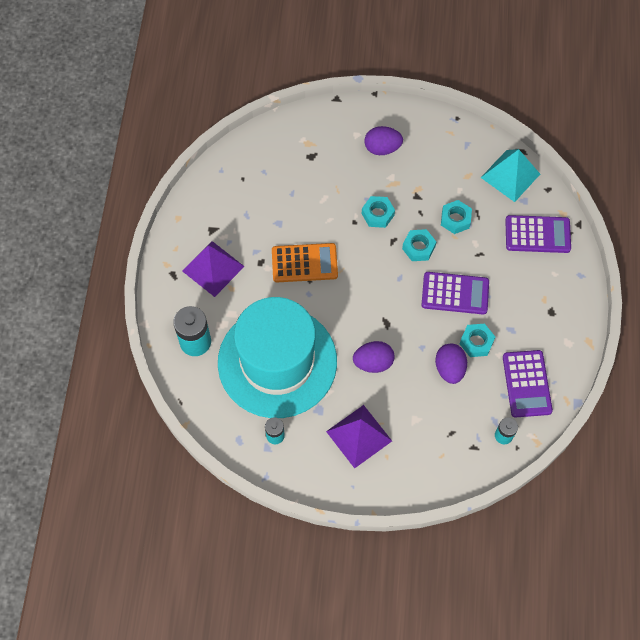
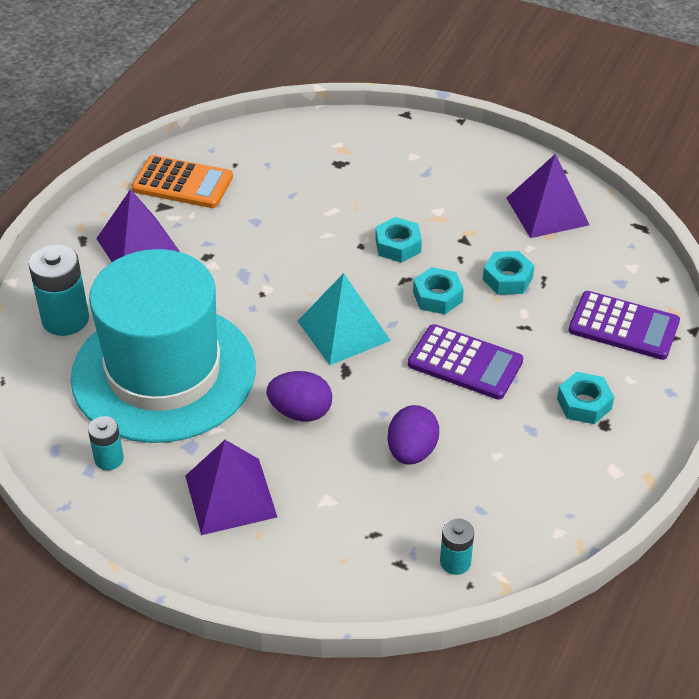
camera: 20 degrees right, 20 degrees down
(304, 263) = (266, 272): orange calculator -> orange calculator (182, 183)
(382, 148) = (441, 178): purple egg -> none
(459, 156) = (547, 211): none -> purple pyramid
(476, 342) = (469, 430): turquoise nut -> turquoise nut (584, 404)
(510, 176) = (612, 250): turquoise pyramid -> turquoise pyramid (343, 330)
(526, 384) = (524, 505): purple calculator -> none

